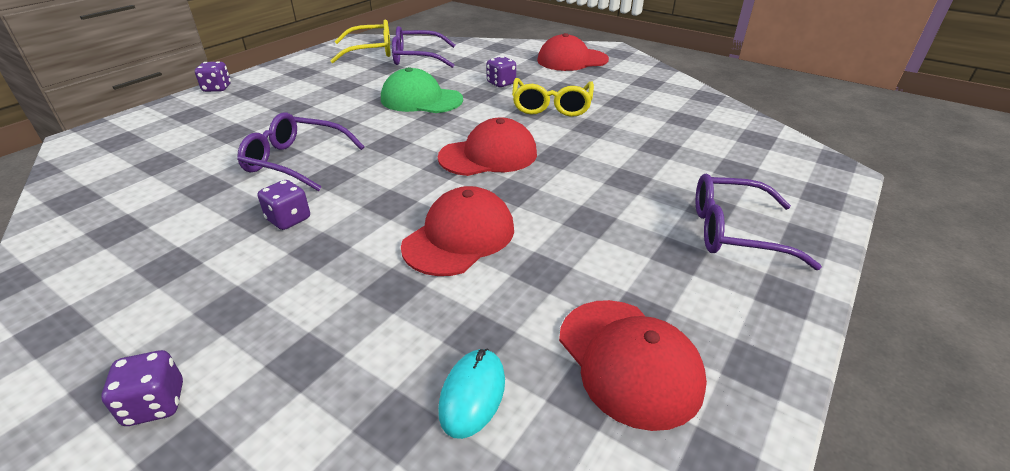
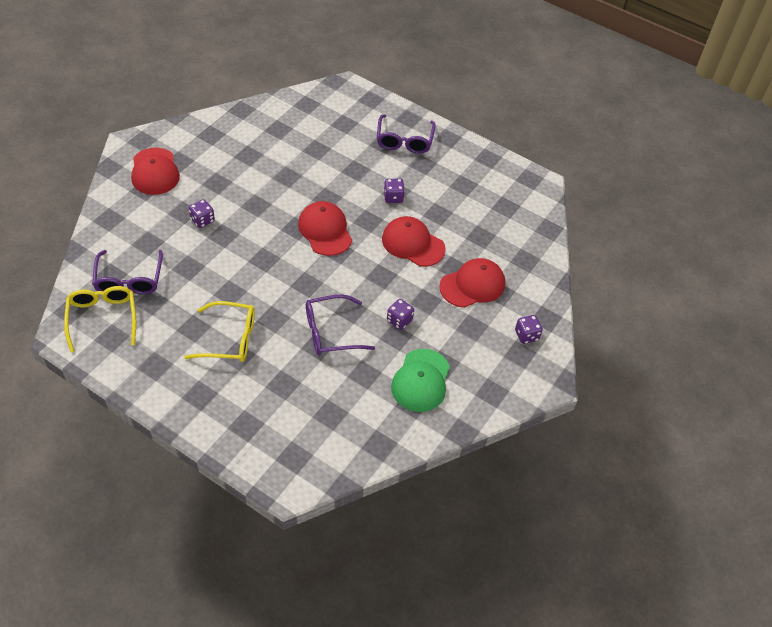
camera: 95 degrees left, 15 degrees up
(217, 88) = (189, 424): purple dice -> purple dice (393, 197)
(296, 161) = (331, 332): purple glasses -> purple glasses turned 60 degrees clockwise
(421, 99) = (231, 270): green cap -> green cap (421, 380)
(472, 394) = (510, 238): turquoise mouse -> none
(551, 106) = (250, 193): yellow glasses -> yellow glasses (229, 339)
(629, 361) = (489, 192): red cap -> red cap (472, 285)

